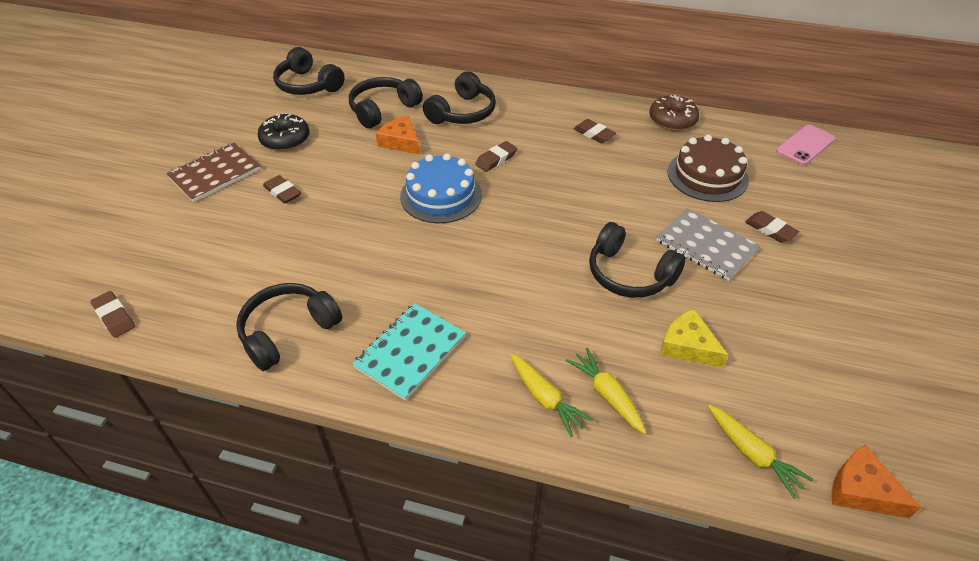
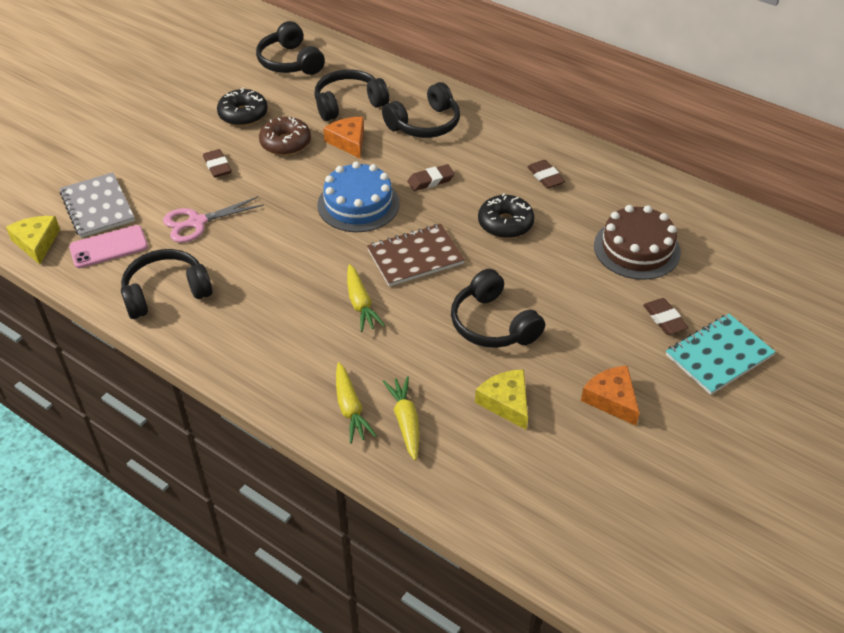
camera: 20 degrees right, 0 degrees up
(114, 317) = (36, 243): brown eraser -> yellow cheese
(215, 174) = (167, 134): brown notebook -> brown notebook (415, 257)
(287, 251) = (196, 222): none -> pink scissors
(410, 352) = (257, 338): turquoise notebook -> turquoise notebook (719, 355)
(584, 181) = (505, 224): none -> black donut
(672, 120) = (639, 181): brown donut -> brown donut (285, 143)
(706, 245) = (587, 317): grey notebook -> grey notebook (98, 207)
(752, 454) = (503, 507): yellow carrot -> yellow carrot (360, 304)
(805, 145) = (769, 242): pink phone -> pink phone (109, 247)
(861, 490) = (583, 565): orange cheese -> orange cheese (611, 399)

